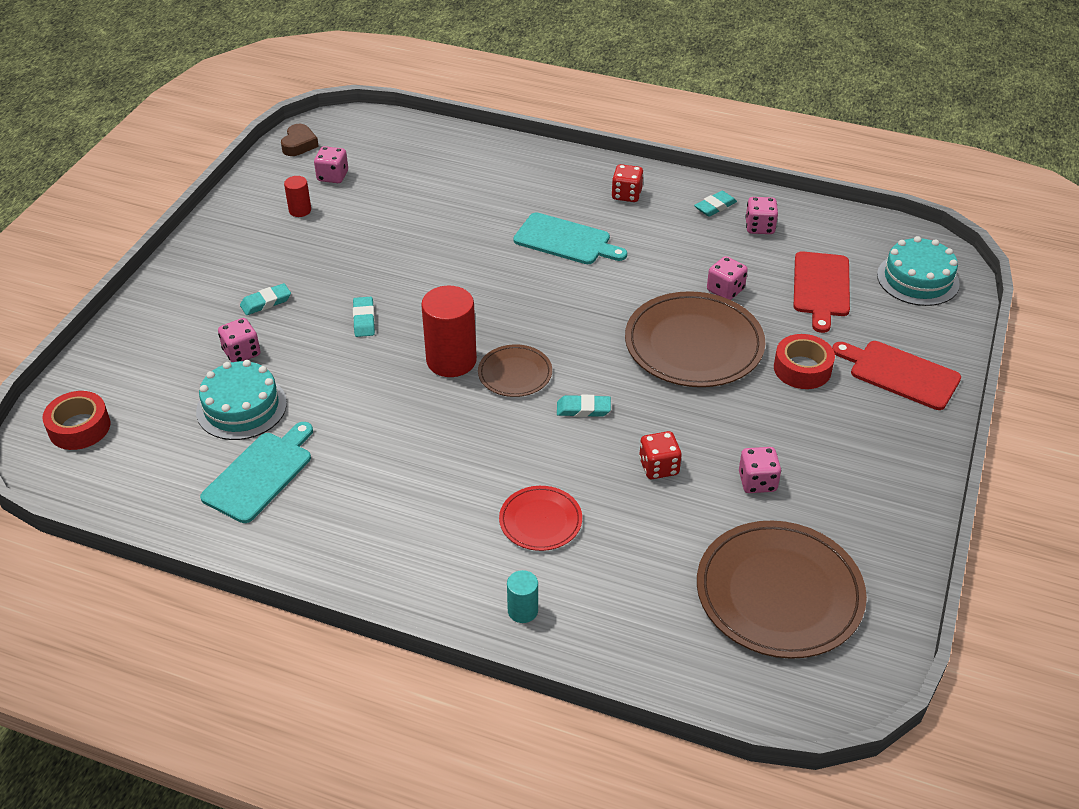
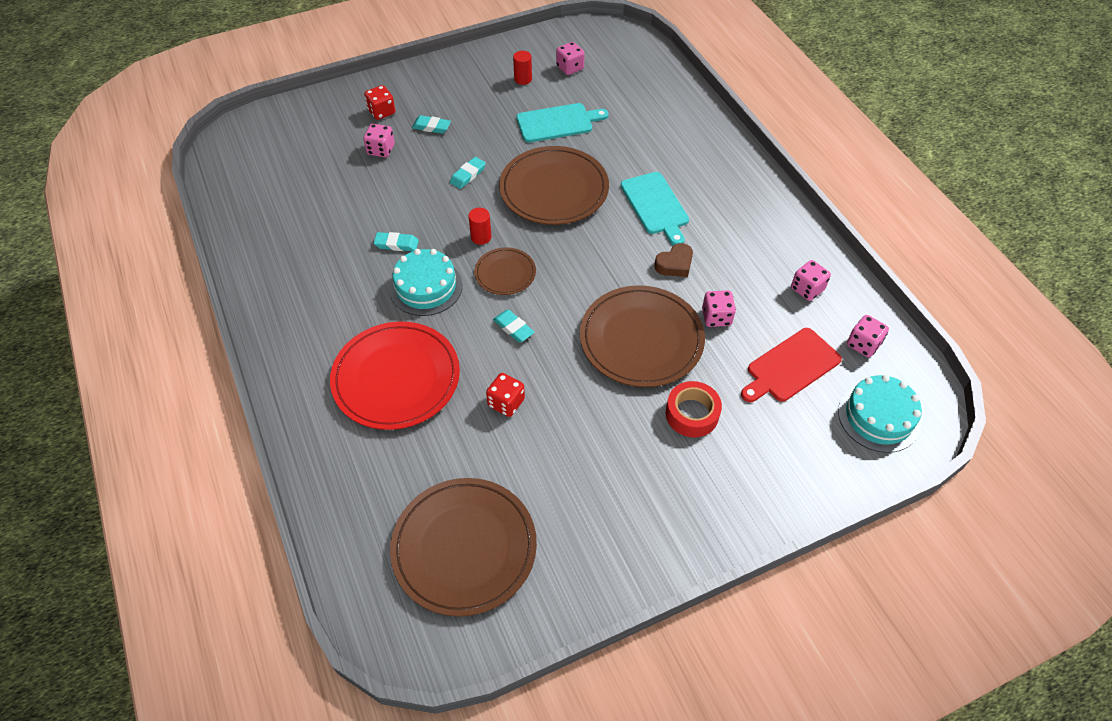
camera: 45 degrees right, 10 degrees up
(79, 427) = (257, 138): red tape -> none
(241, 407) = (340, 183): turquoise cake -> turquoise cake (426, 287)
(260, 474) = (300, 230): turquoise cutting board -> turquoise cutting board (557, 122)
(299, 144) = (578, 34): brown heart -> brown heart (675, 264)
(451, 360) = (481, 237): red cylinder -> red cylinder, size x0.51
(461, 281) = (554, 189): none -> brown plate
(522, 611) = (316, 423): turquoise cylinder -> none
(540, 521) = (396, 378): red plate -> red plate, size x1.91
(626, 195) = (741, 200): red dice -> red dice (381, 112)
(715, 206) = (794, 251): turquoise eraser -> turquoise eraser (396, 244)
(757, 482) = (552, 465): pink dice -> pink dice (863, 344)
(900, 374) = (759, 475): red cutting board -> none

